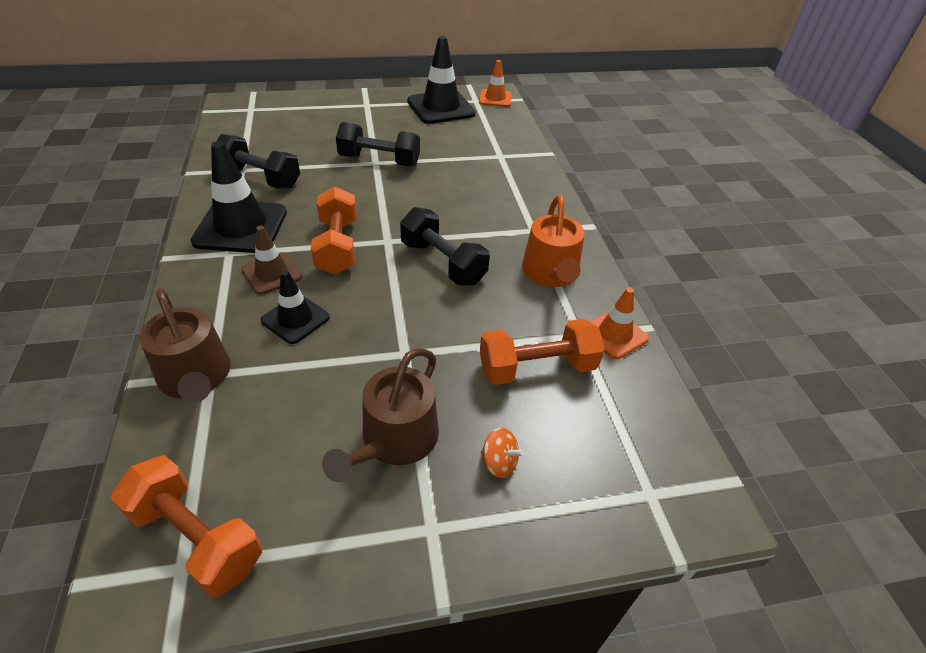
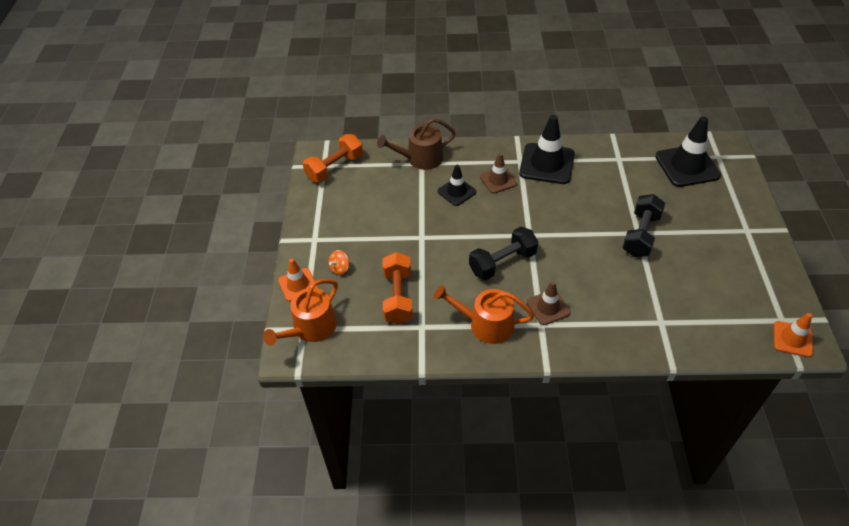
camera: 105 degrees right, 5 degrees up
(260, 178) = (607, 168): black dumbbell -> none
(337, 246) = (524, 209): orange dumbbell -> none
(395, 440) = (364, 229): brown watering can -> none
(441, 108) = (755, 287): black traffic cone -> black traffic cone (687, 166)
(506, 225) = (548, 307): none -> brown traffic cone
(614, 334) = (418, 347): orange traffic cone -> orange traffic cone (298, 285)
(644, 481) = (311, 328): none -> orange watering can

